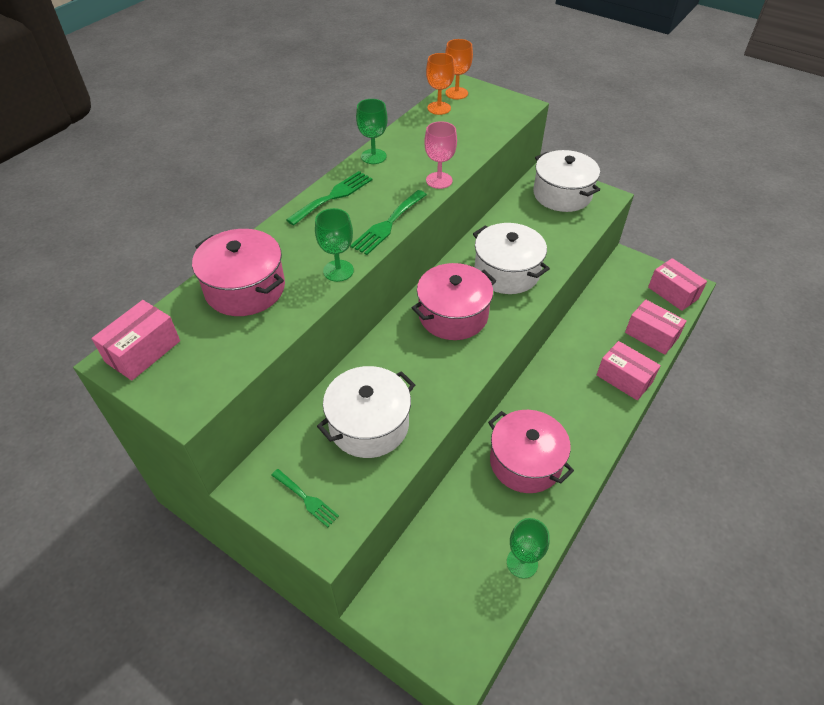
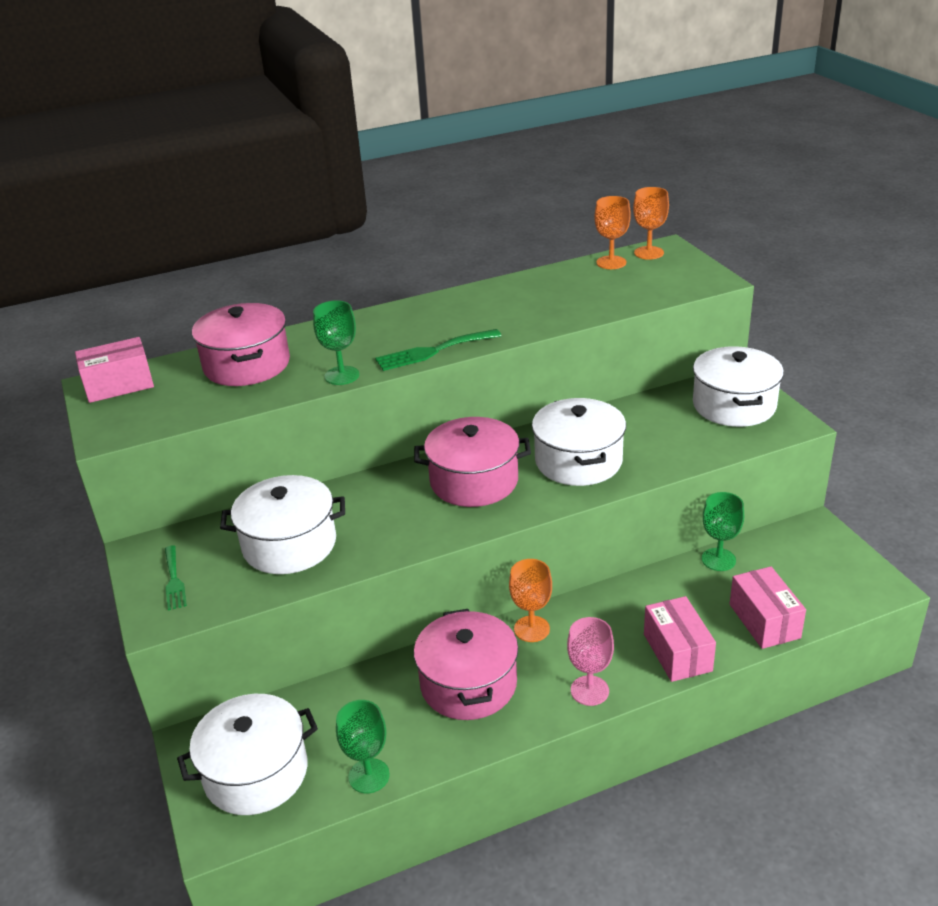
camera: 35 degrees right, 15 degrees down
(333, 196) = (408, 314): green fork -> none
(373, 156) = (488, 290): green goblet -> green goblet (718, 559)
(439, 180) = (531, 327): pink goblet -> pink goblet (589, 690)
(446, 605) = (256, 772): none -> white pot
(529, 403) = (532, 629): none -> orange goblet
(673, 293) = (847, 586): pink box -> none

